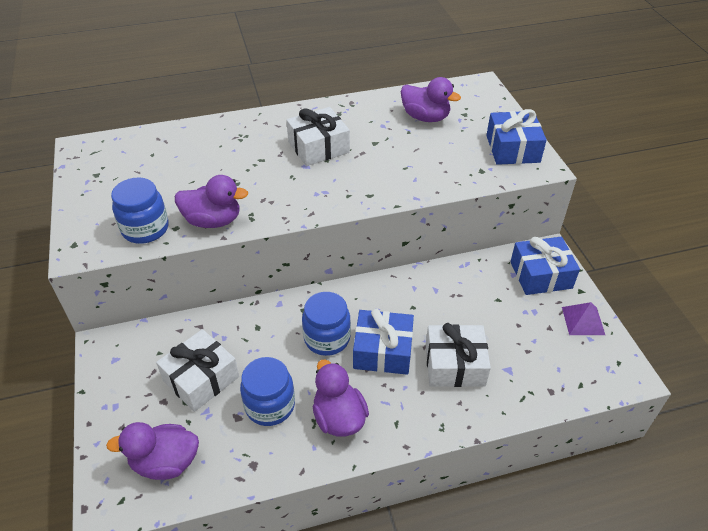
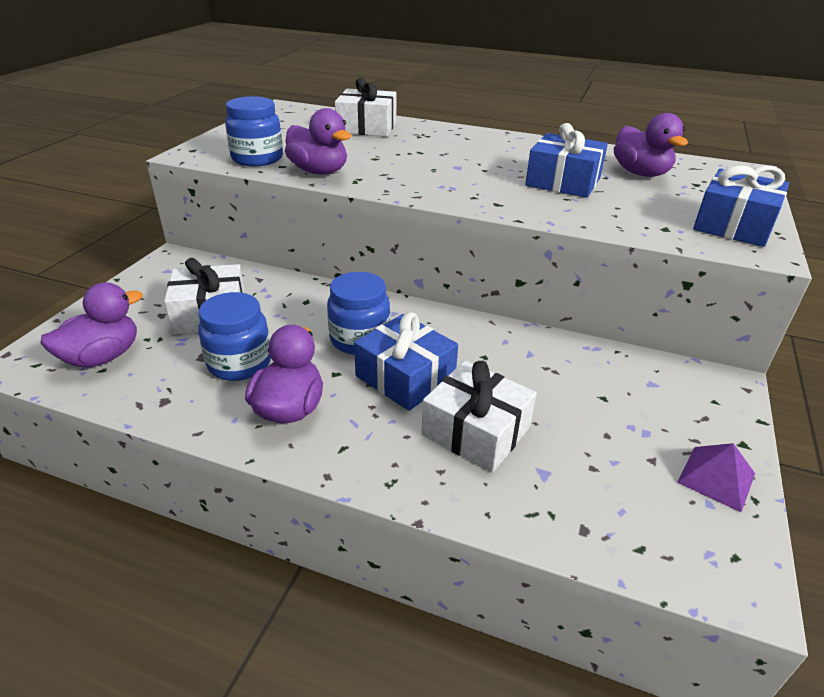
camera: 35 degrees right, 10 degrees down
(165, 462) = (102, 357): purple duck -> purple duck turned 105 degrees clockwise
(318, 147) = (488, 160): white gift -> white gift (367, 127)
(541, 275) = (693, 401): blue gift -> blue gift (563, 182)

